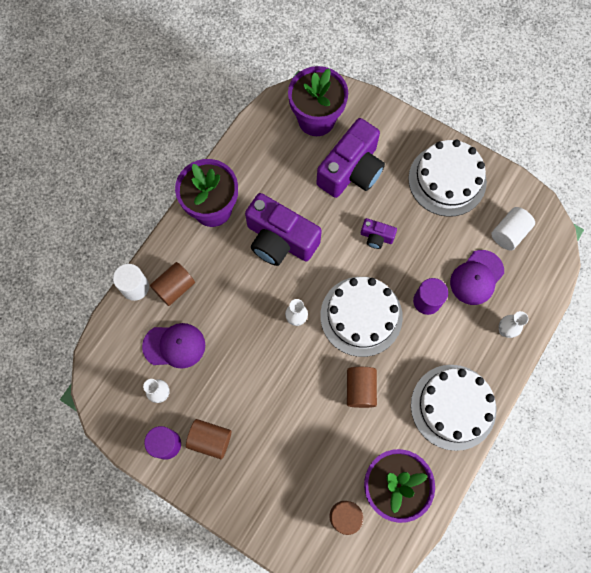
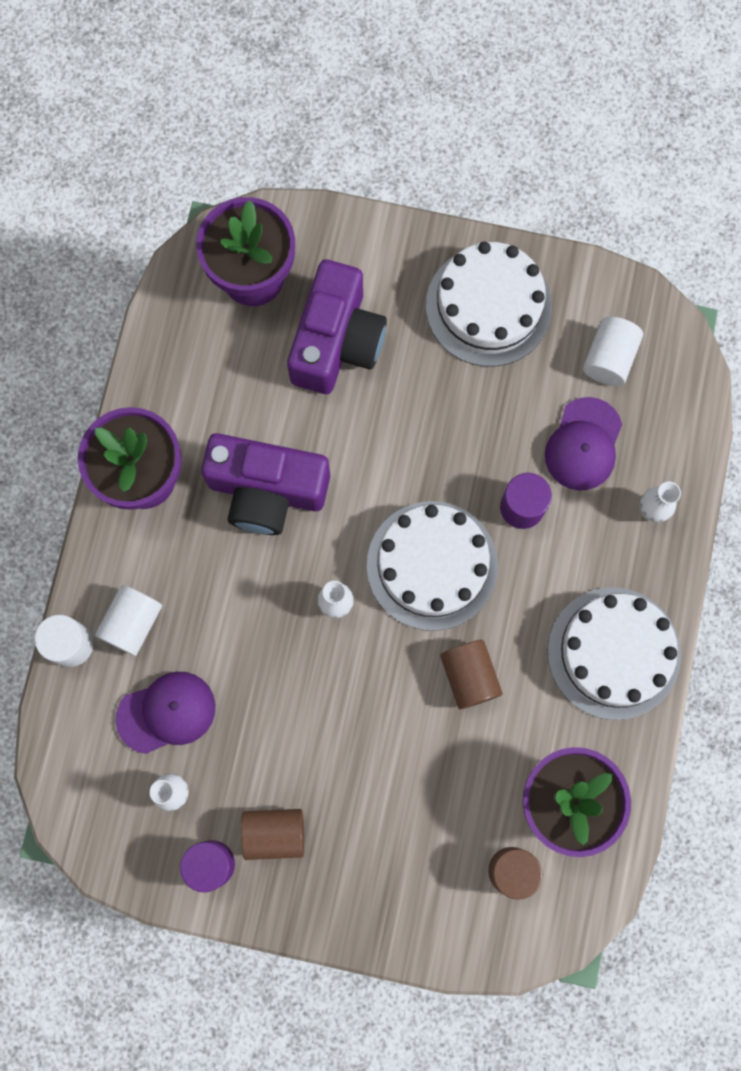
camera: 20 degrees left, 5 degrees up
(174, 287) = (132, 623): brown cylinder -> white cylinder
(376, 237) = (412, 434): purple camera -> none

